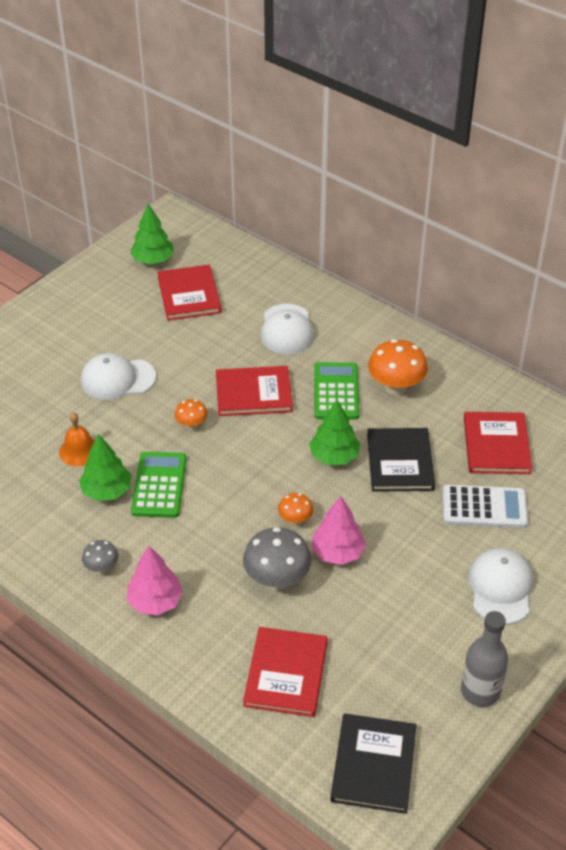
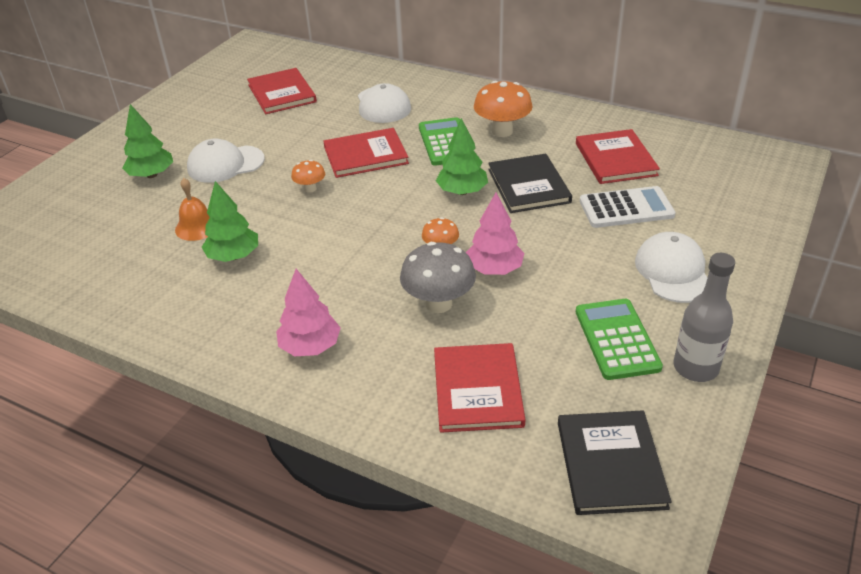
camera: 10 degrees left, 5 degrees down
(102, 568) = (242, 325): grey mushroom -> none
(153, 260) = (241, 74): green tree -> green tree (151, 175)
(159, 485) = (289, 242): green calculator -> green calculator (617, 339)

